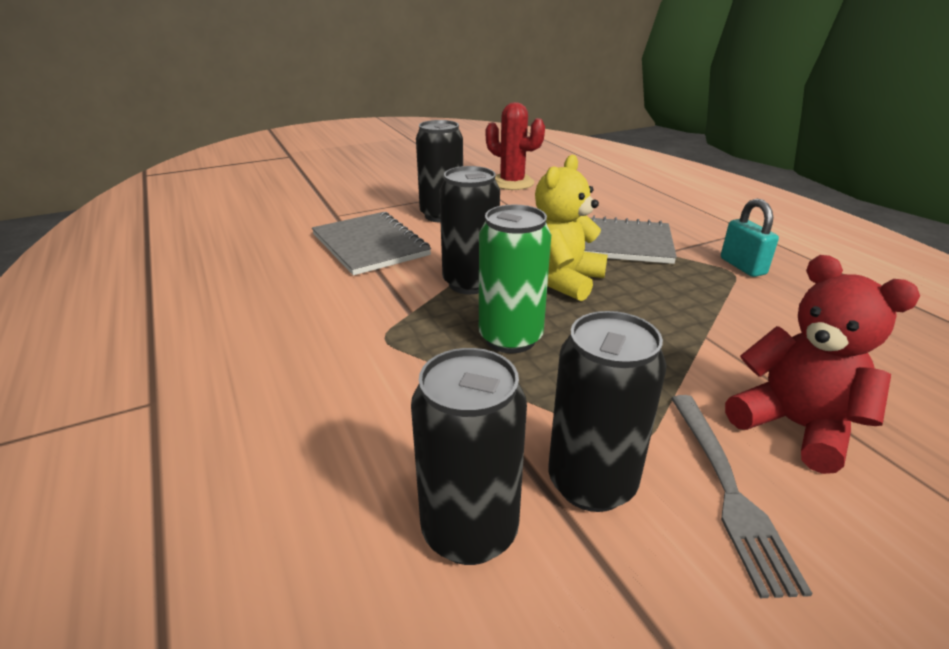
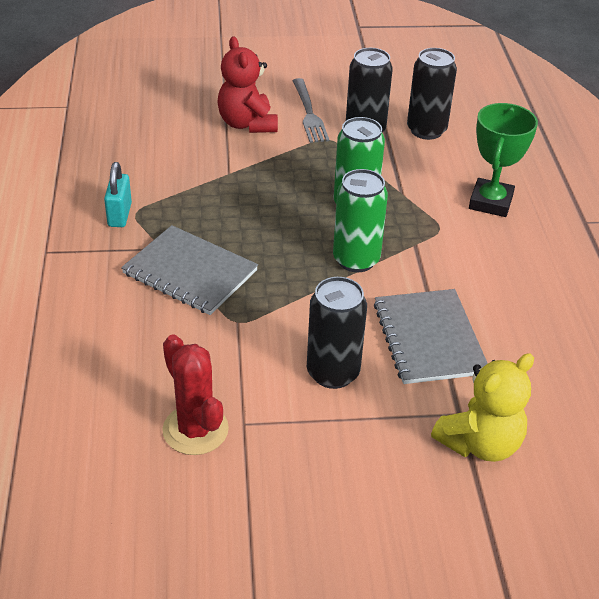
camera: 160 degrees left, 10 degrees up
(312, 393) = (490, 202): none -> green trophy
(470, 283) = (356, 260): black can -> green can
(563, 280) = (279, 242): yellow teddy bear -> yellow teddy bear (480, 443)
(729, 492) = (309, 114): grey fork -> grey fork turned 150 degrees clockwise

